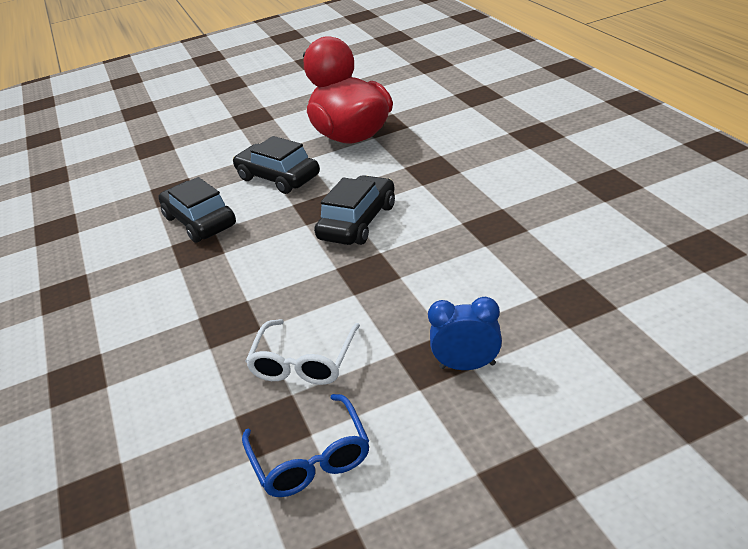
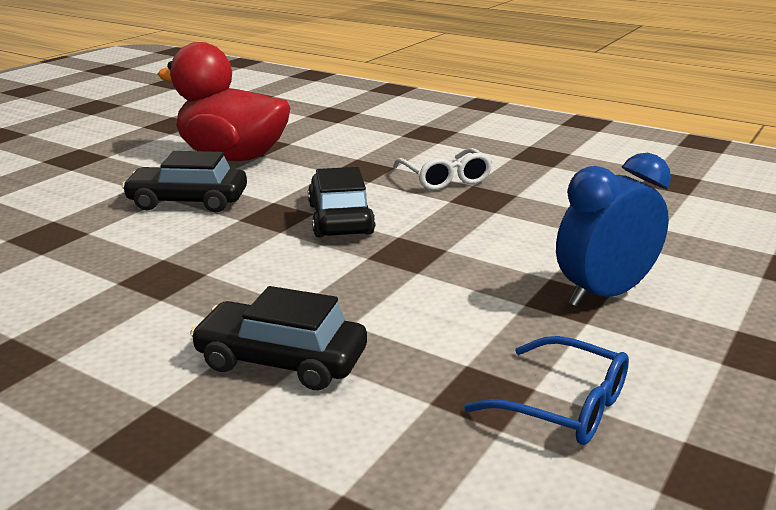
camera: 40 degrees left, 10 degrees down
(200, 221) = (131, 254): black car -> black car (281, 360)
(304, 362) = (442, 336): white glasses -> white glasses (445, 178)
(467, 365) = (604, 294): blue clock -> blue clock, size x1.57

